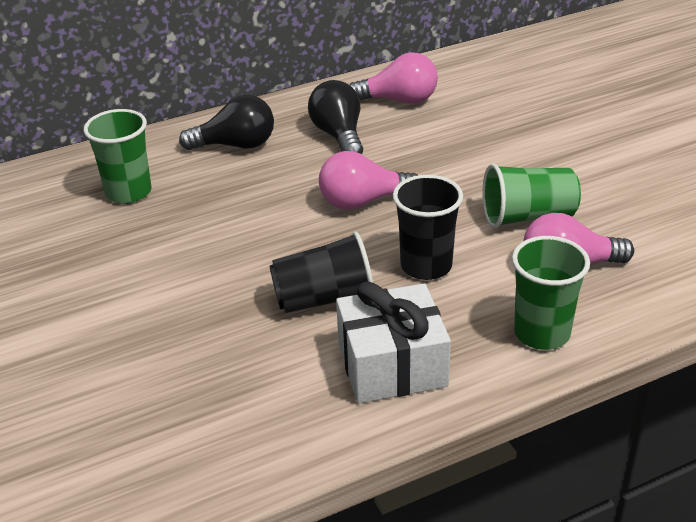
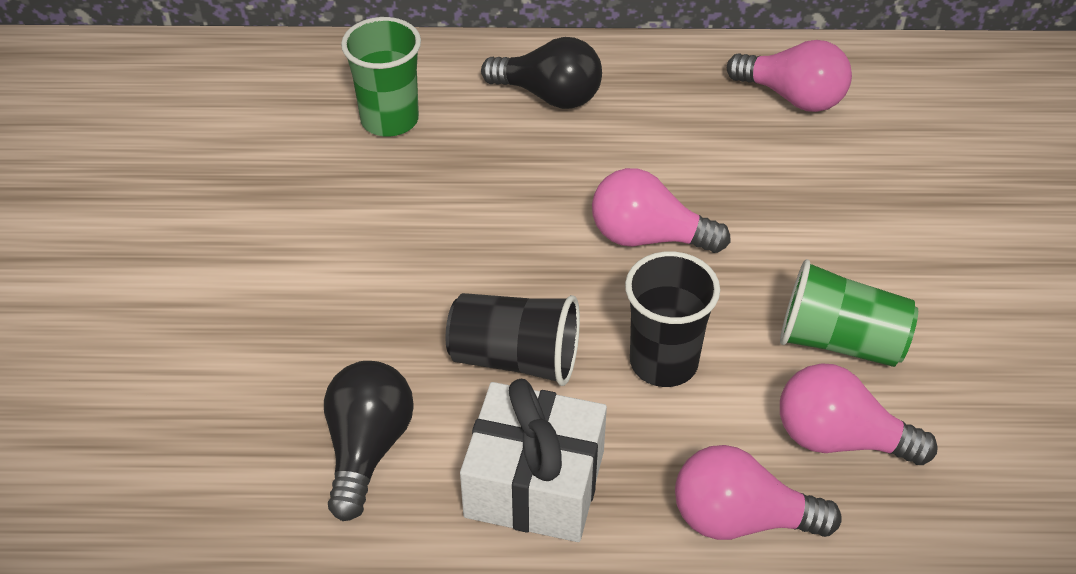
camera: 25 degrees right, 10 degrees up
(339, 136) = (681, 126): black light bulb -> black light bulb (367, 449)
(541, 333) = (740, 519): green cup -> pink light bulb

